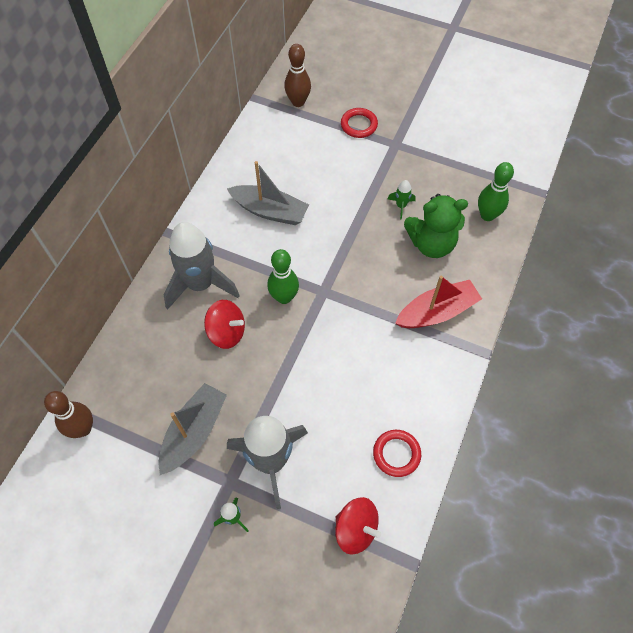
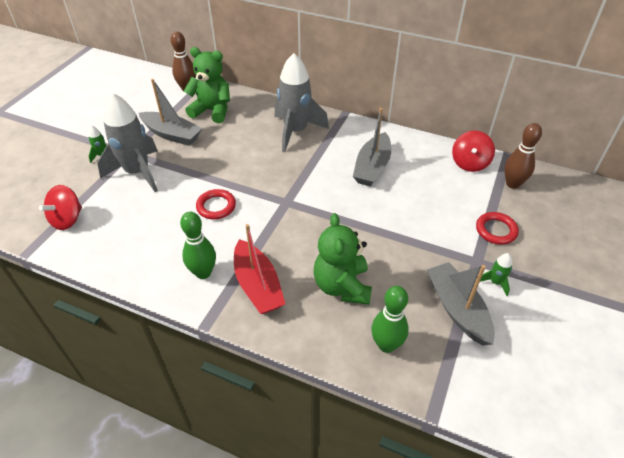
camera: 90 degrees right, 15 degrees down
(144, 386) = (212, 111): none -> green teddy bear
(227, 332) = (251, 147): red spinning top -> red spinning top (469, 163)
(284, 297) = (281, 177): green bowling pin -> green bowling pin (203, 272)
(396, 454) = (120, 247): red ring -> red ring (216, 206)
(401, 206) = (390, 262): green rocket -> green rocket (495, 282)
(447, 165) = (457, 309): none -> grey boat

